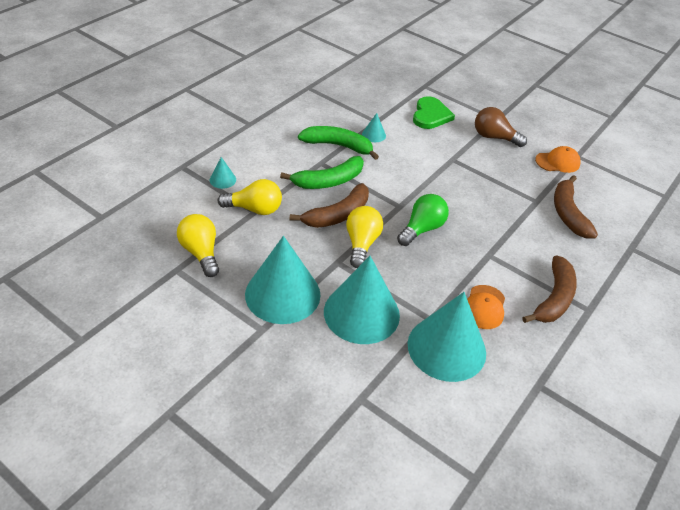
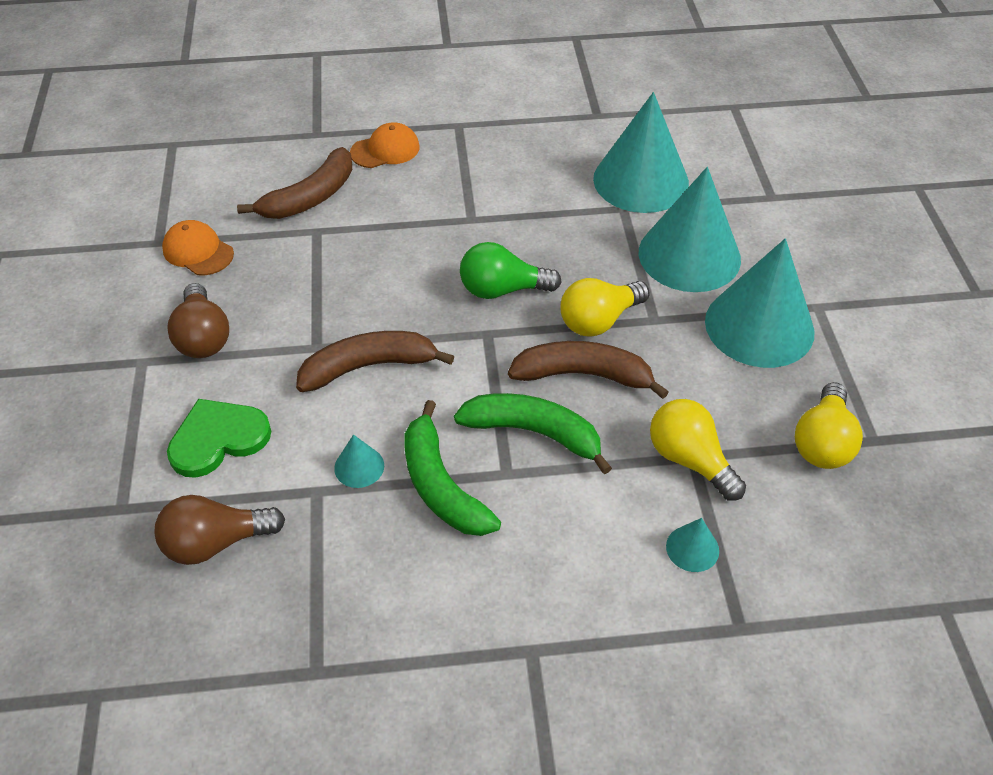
camera: 130 degrees left, 5 degrees up
(383, 94) = (216, 542): none -> brown light bulb
(484, 307) = (554, 184): orange cap -> orange cap (385, 150)
(554, 298) = (474, 150): brown banana -> brown banana (369, 367)

